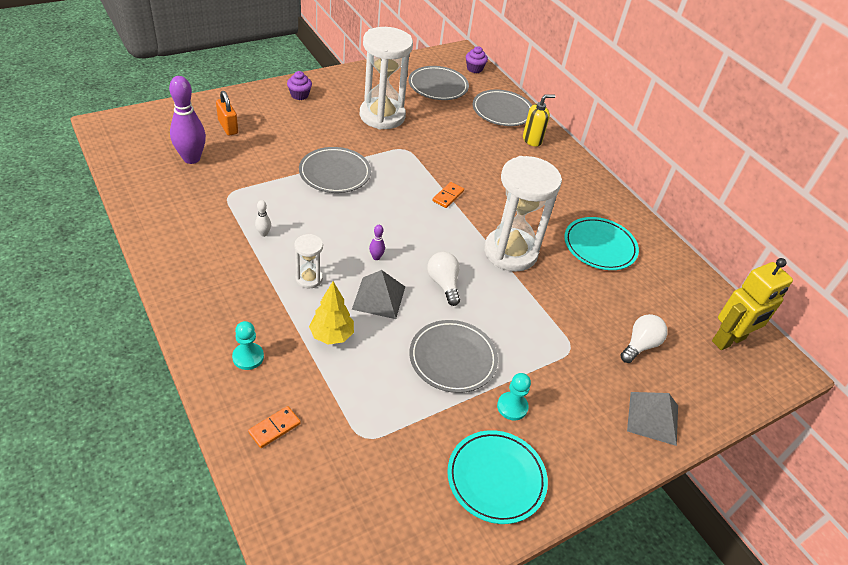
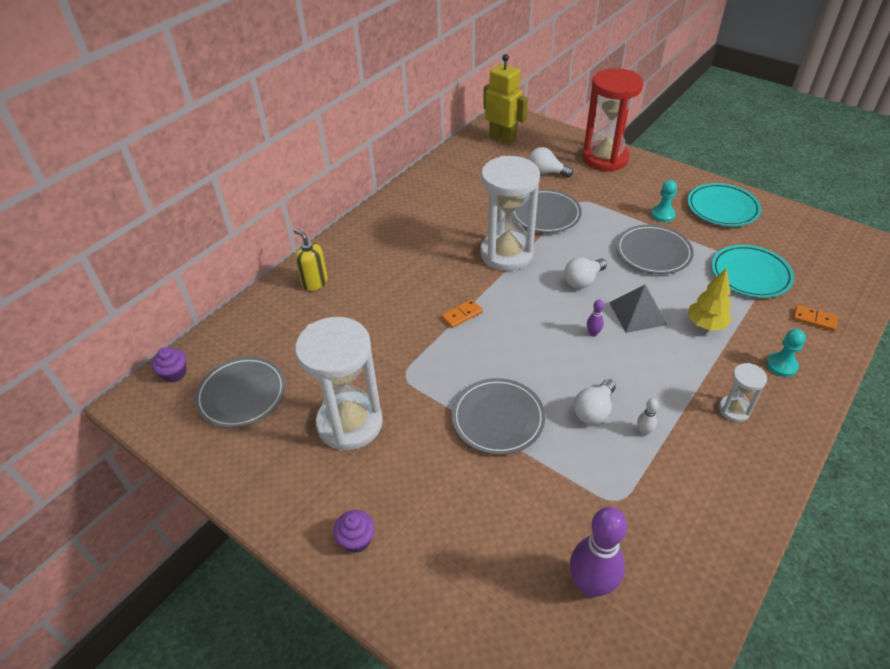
camera: 105 degrees left, 0 degrees up
(228, 127) = (493, 585): orange padlock -> none
(302, 219) = (594, 411): none -> white light bulb
(309, 278) = (663, 367): white hourglass -> white hourglass (734, 410)
(448, 196) = (462, 315): orange domino -> orange domino turned 45 degrees counterclockwise
(502, 111) = (268, 320): grey plate -> grey plate (545, 214)
(599, 246) = (453, 208): turquoise plate -> turquoise plate (750, 274)
(653, 418) = (605, 159): grey pyramid -> red hourglass

